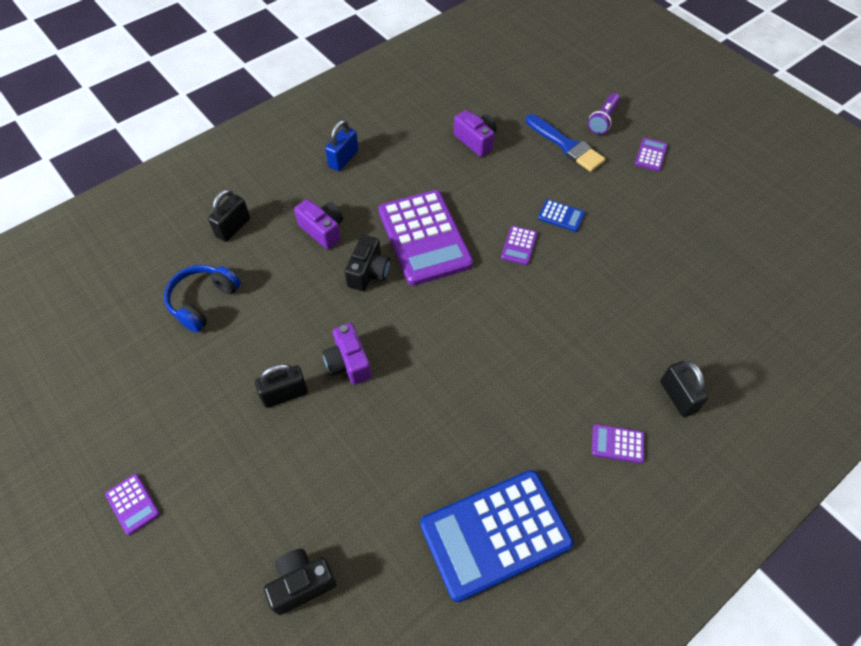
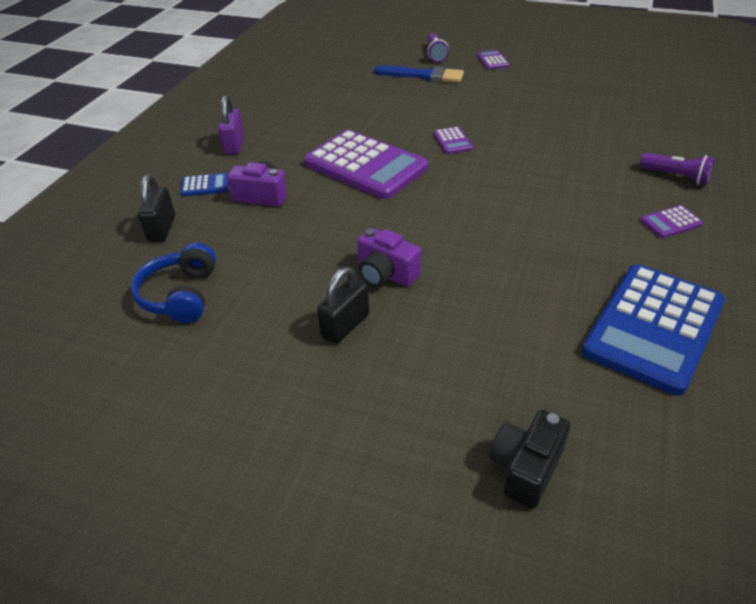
camera: 30 degrees left, 15 degrees down
(133, 504) = (258, 509): purple calculator -> none
(343, 159) = (234, 145): blue padlock -> purple padlock
(369, 272) = (338, 206): black camera -> none
(476, 141) = (346, 96): purple camera -> none
(561, 216) = (465, 113): blue calculator -> blue calculator (205, 185)
(677, 396) = (676, 176): black padlock -> purple flashlight

